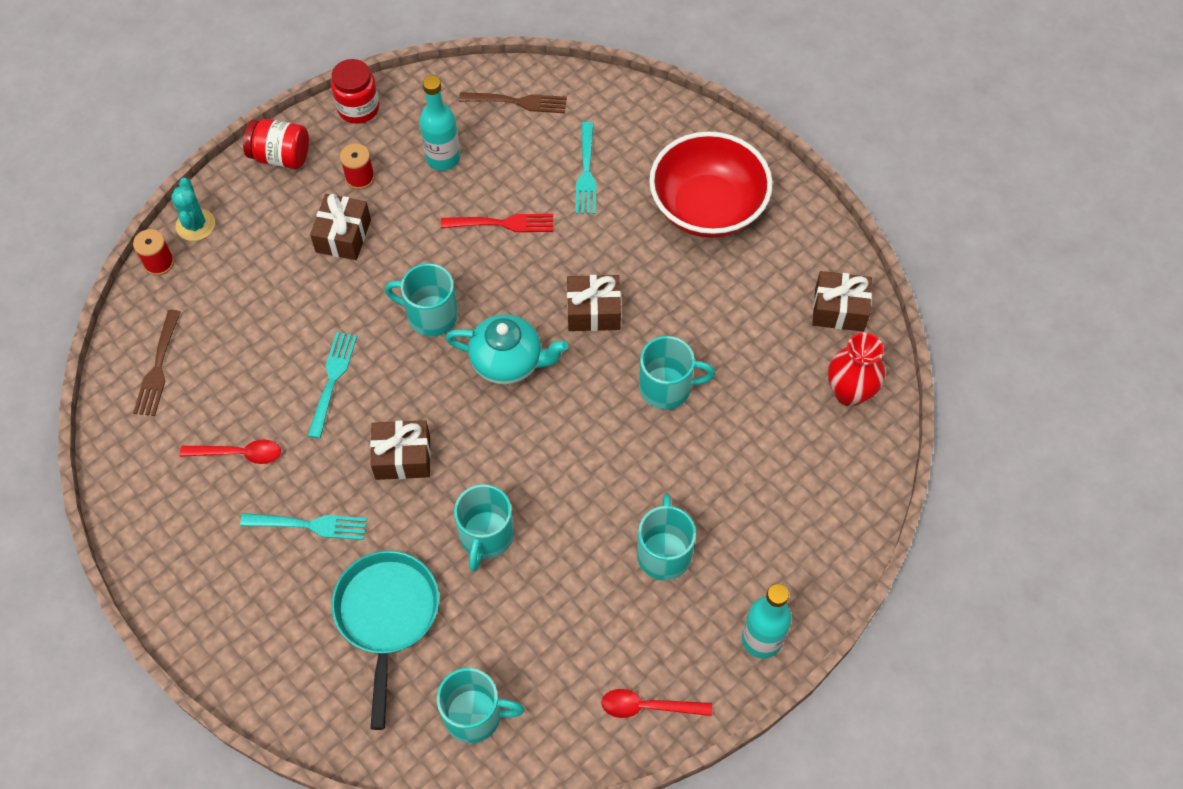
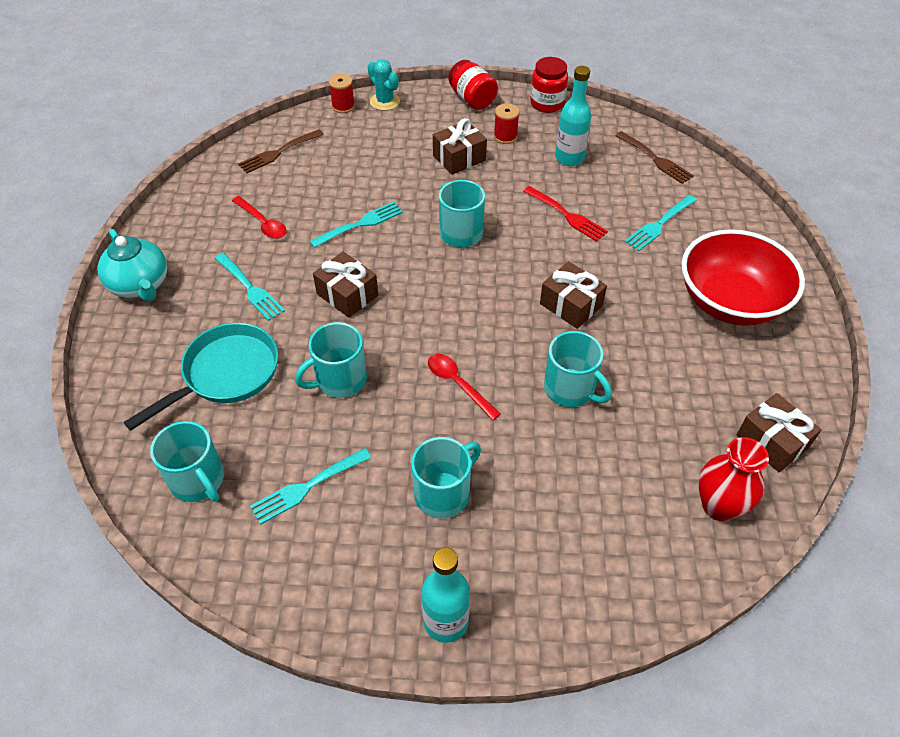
camera: 45 degrees right, 10 degrees down
(195, 225) = (385, 101): turquoise cactus -> turquoise cactus turned 75 degrees counterclockwise
(508, 362) = (477, 292): turquoise teapot -> turquoise teapot (140, 285)
(562, 641) = (307, 487): none -> turquoise fork
(648, 706) = (309, 587): red spoon -> red spoon (458, 384)

